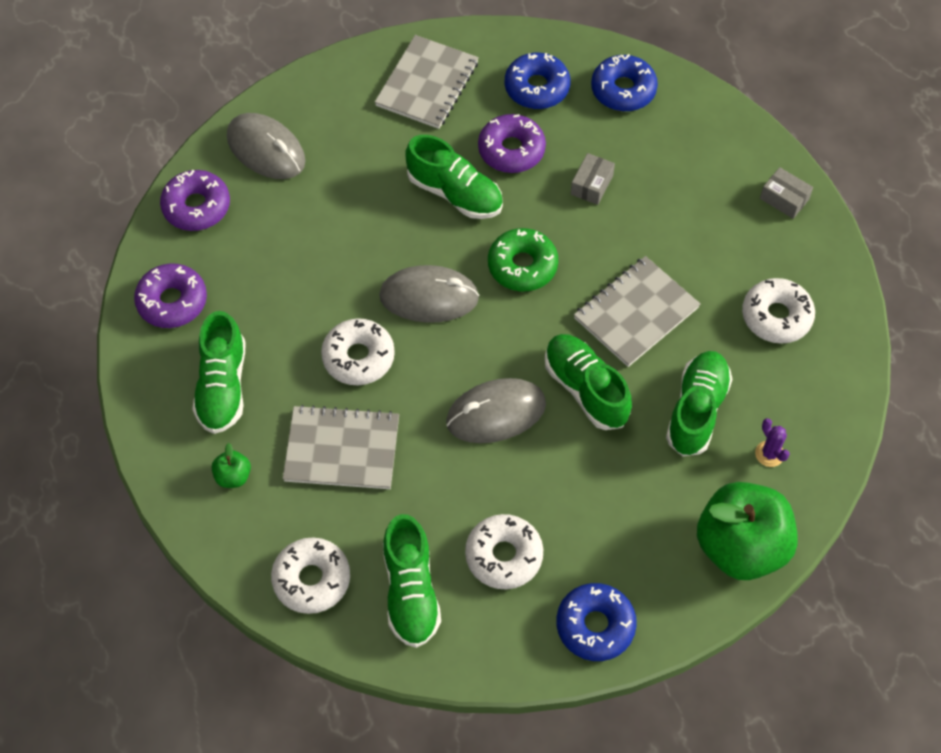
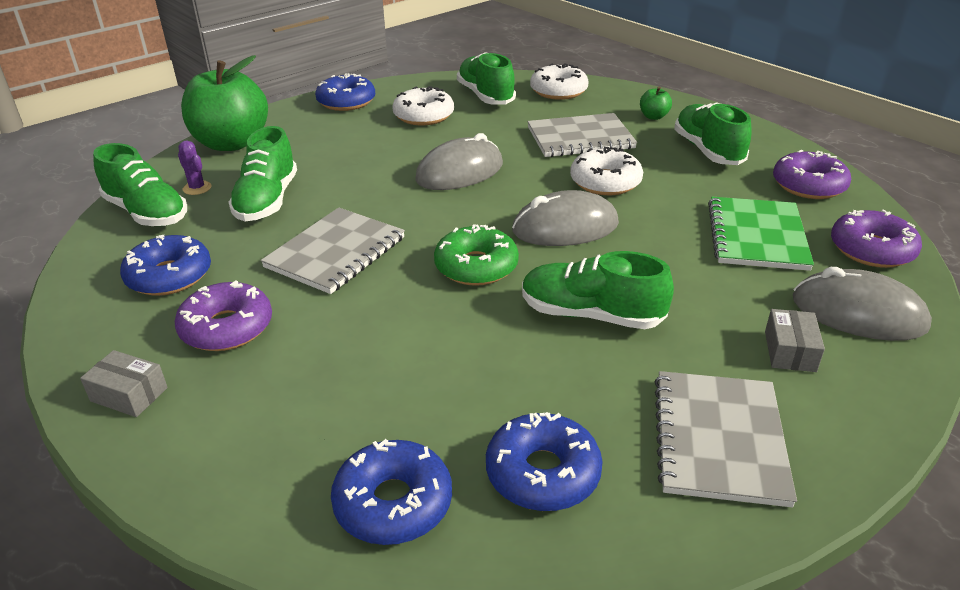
camera: 165 degrees right, 25 degrees down
(274, 245) = (756, 236): none -> green notebook
(511, 150) = (542, 376): purple donut -> purple donut (227, 328)
(586, 389) = (379, 197): green shoe -> green shoe (147, 213)
(591, 185) = (414, 357): grey box -> grey box (790, 351)
(776, 316) = (169, 276): white donut -> blue donut

